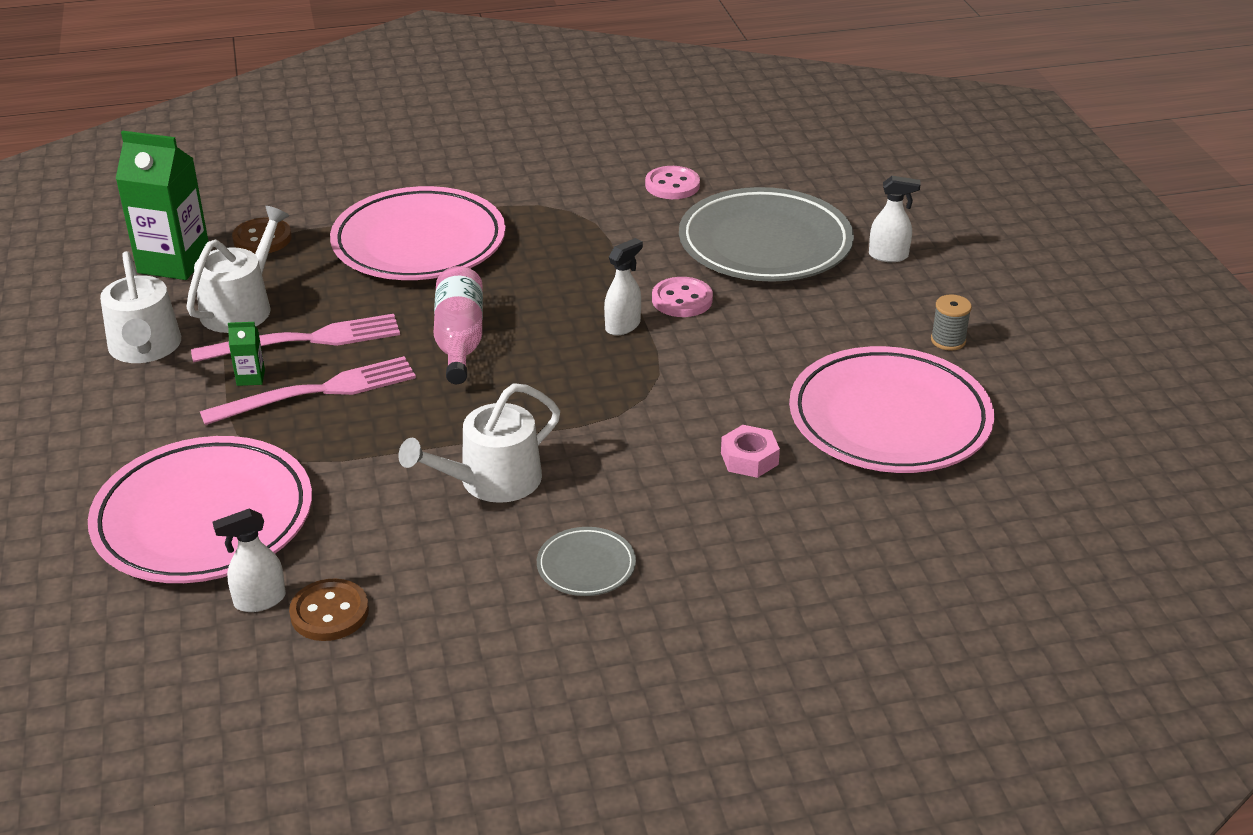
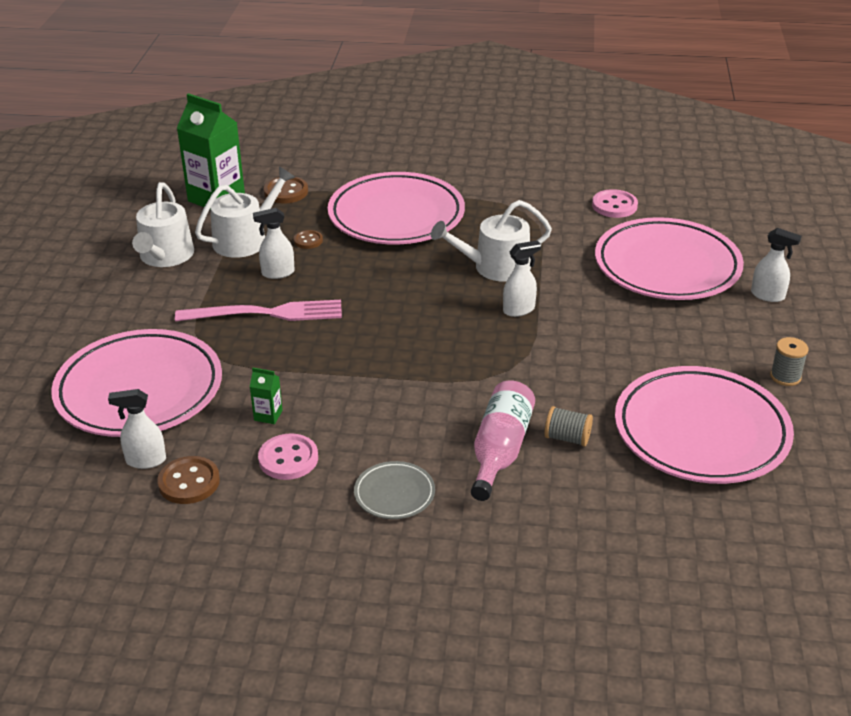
camera: 20 degrees right, 0 degrees up
(250, 378) = (225, 293): green carton -> green carton (268, 415)
(306, 340) = (277, 273): pink fork -> white spray bottle
(323, 293) = (308, 240): none -> brown button
(459, 340) = (389, 295): pink bottle -> pink bottle (500, 450)
(491, 481) = (357, 409): white watering can -> white watering can (495, 267)
(682, 300) = (576, 298): pink button -> pink button (288, 459)
(749, 458) = (567, 438): pink nut -> grey spool
(765, 244) = (667, 266): grey plate -> pink plate

